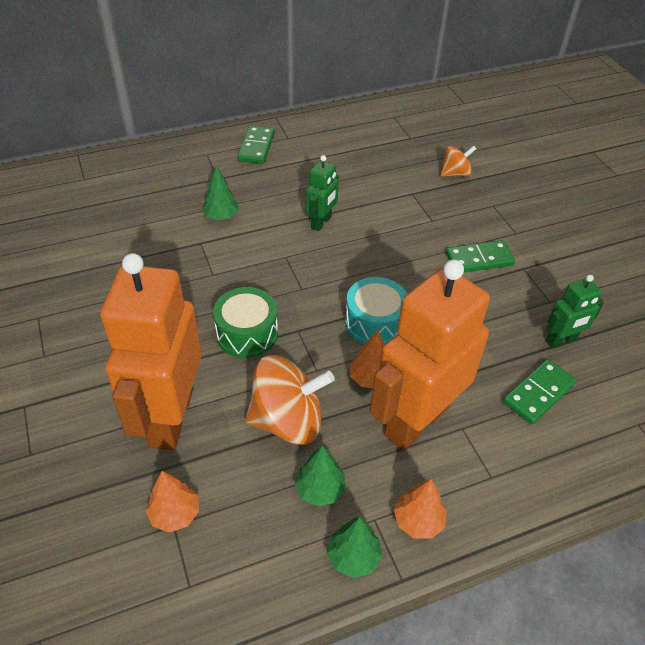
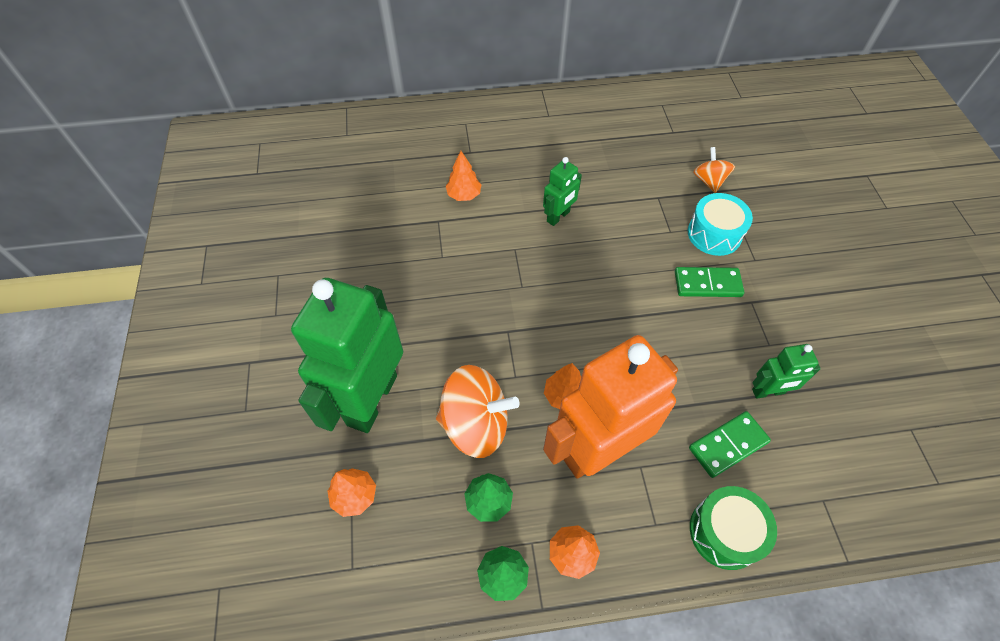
camera: 15 degrees right, 10 degrees up
(170, 417) = (371, 399): orange robot -> green robot
(221, 216) = (464, 195): green tree -> orange tree
(247, 333) = (459, 326): green drum -> green drum (725, 532)
(256, 147) = (515, 122): green domino -> none
(374, 322) = (583, 336): turquoise drum -> turquoise drum (714, 234)
(455, 174) = (709, 181): orange spinning top -> orange spinning top turned 90 degrees counterclockwise

